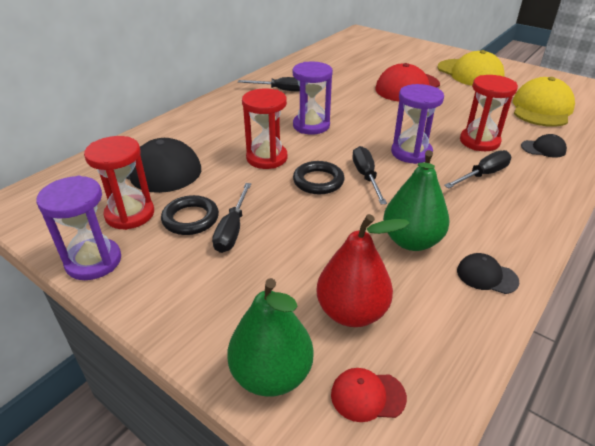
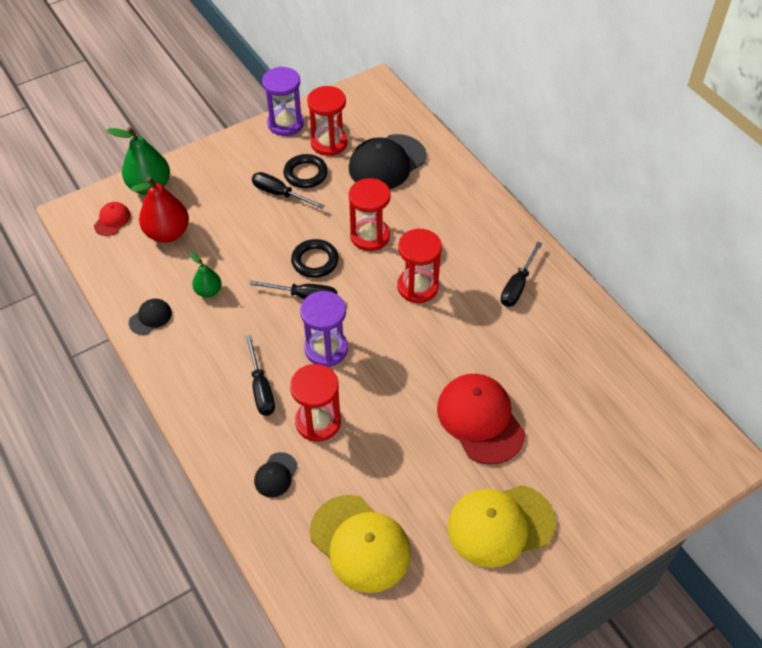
camera: 110 degrees right, 15 degrees up
(311, 125) = (417, 287): purple hourglass -> red hourglass
(411, 241) = (208, 291): green pear -> green pear, size x0.57

